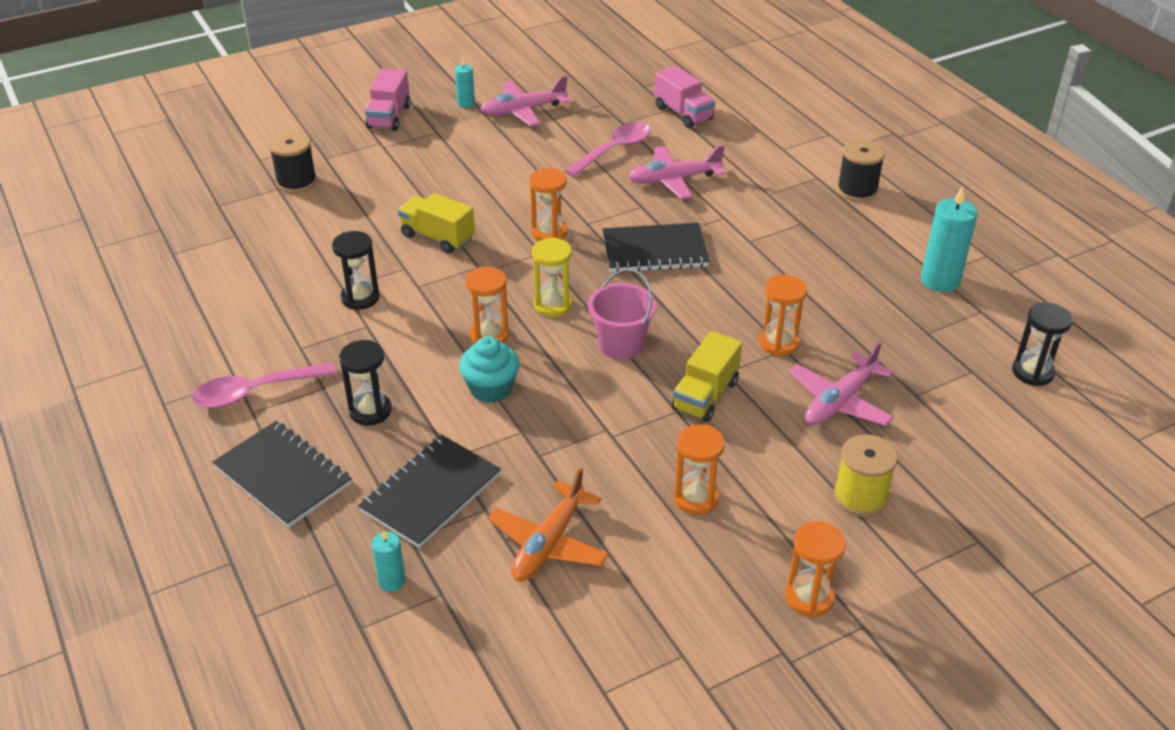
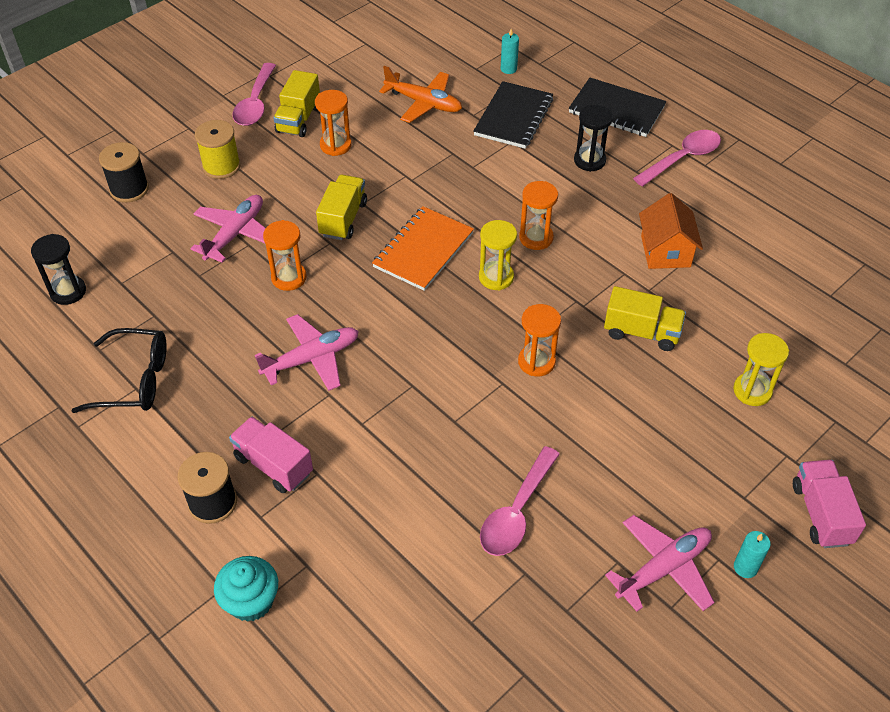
camera: 165 degrees right, 10 degrees up
(296, 182) = (835, 376): black spool -> black spool (129, 189)
(360, 298) = (665, 251): black hourglass -> orange house
(375, 184) = (752, 391): none -> yellow hourglass
(491, 388) = (511, 193): turquoise cupcake -> turquoise cupcake (251, 601)
(548, 543) = (424, 103): orange plane -> orange plane turned 105 degrees clockwise
(621, 344) = (423, 250): pink bucket -> orange notebook
(654, 251) = (423, 360): black notebook -> none
(674, 180) = (430, 473): pink plane -> pink plane (312, 358)
(683, 113) = (451, 615): pink truck -> pink truck (273, 465)
(743, 553) = (298, 119): none -> yellow truck
(809, 597) = (255, 103): orange hourglass -> pink spoon
(940, 280) = (133, 380): turquoise candle -> black glasses

